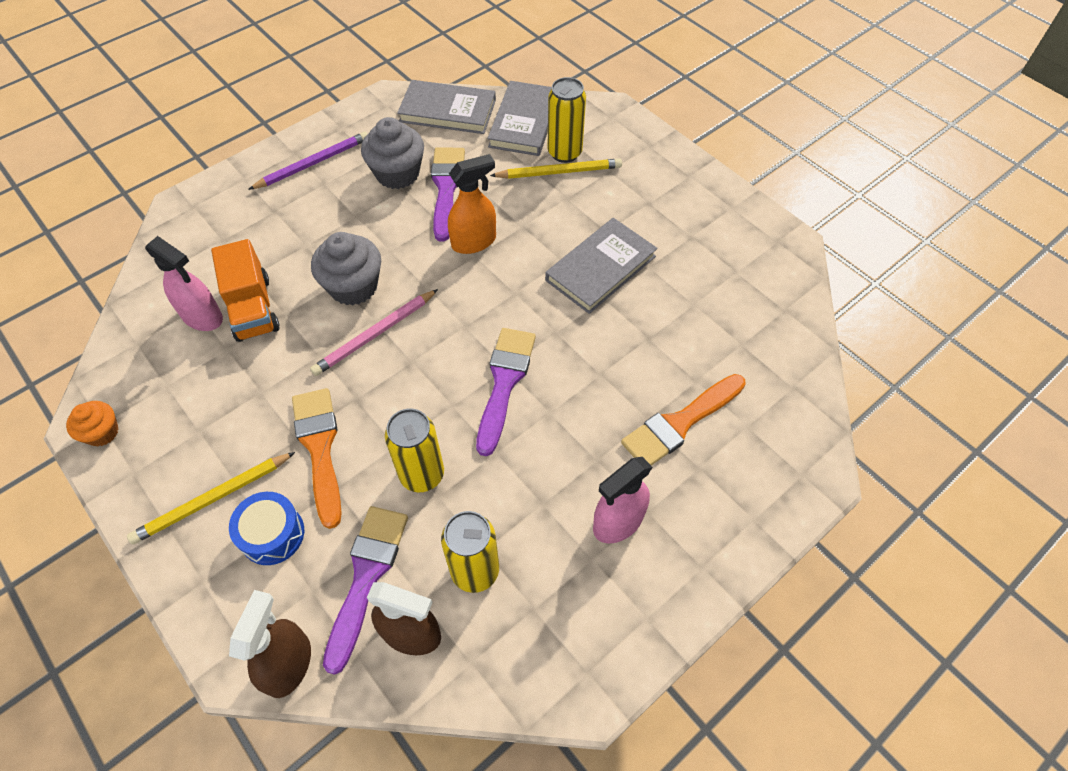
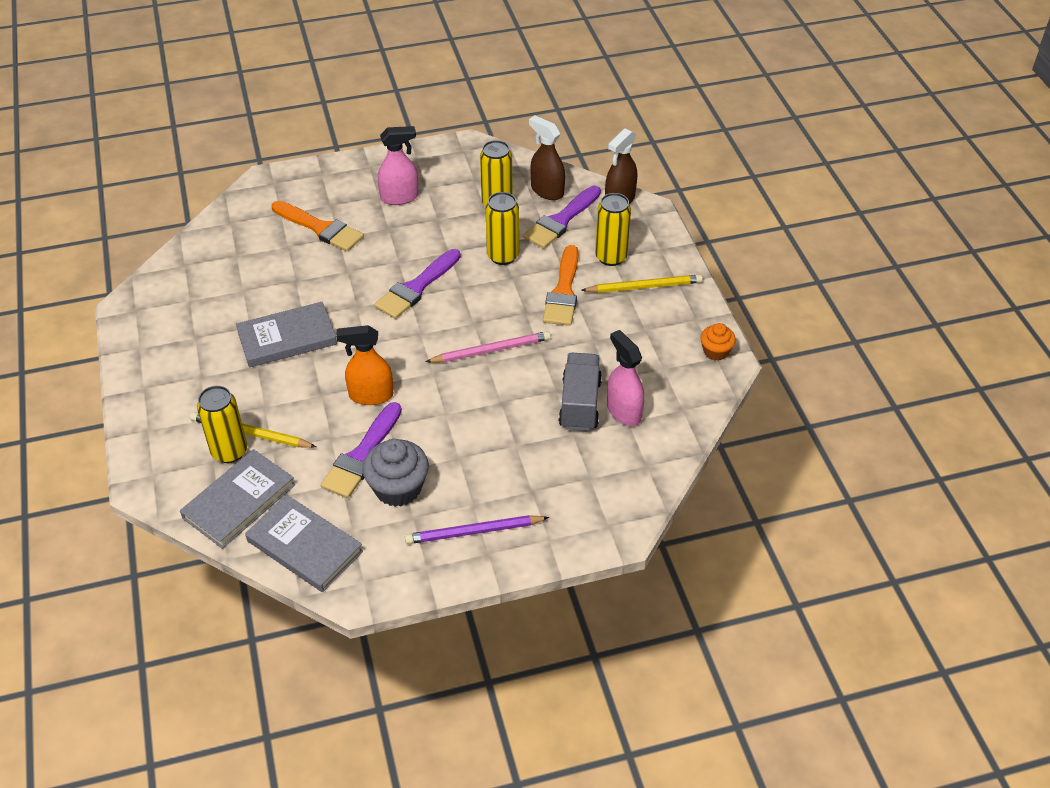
camera: 155 degrees left, 10 degrees down
(253, 308) = (580, 404): orange truck -> grey truck
(272, 534) = (611, 257): blue drum -> yellow can
(353, 286) = (490, 393): grey cupcake -> none
(680, 423) = (320, 228): orange brush -> orange brush turned 45 degrees clockwise

